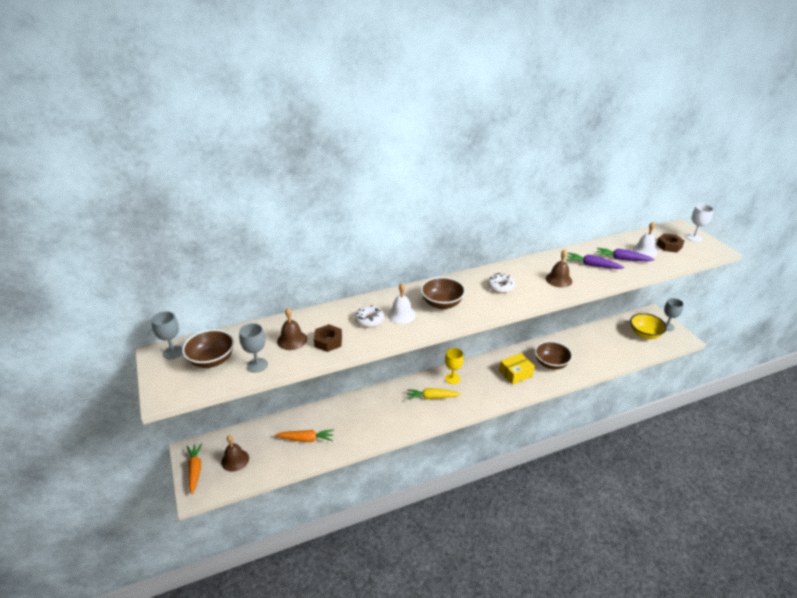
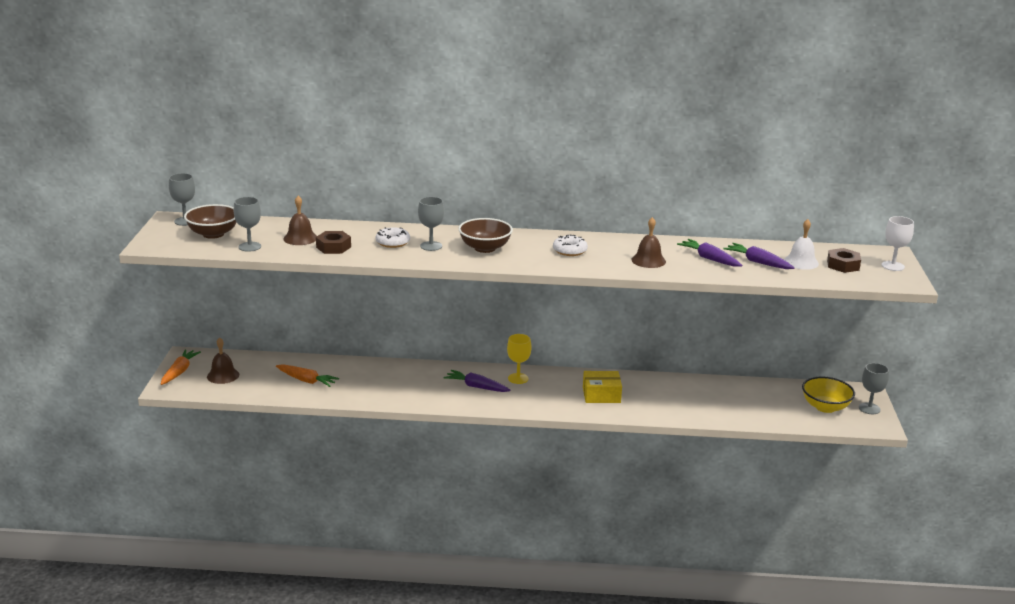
camera: 25 degrees right, 10 degrees down
(401, 314) = (431, 246): white bell -> grey goblet
(432, 397) = (476, 387): yellow carrot -> purple carrot
(551, 364) = (658, 399): brown bowl -> none

